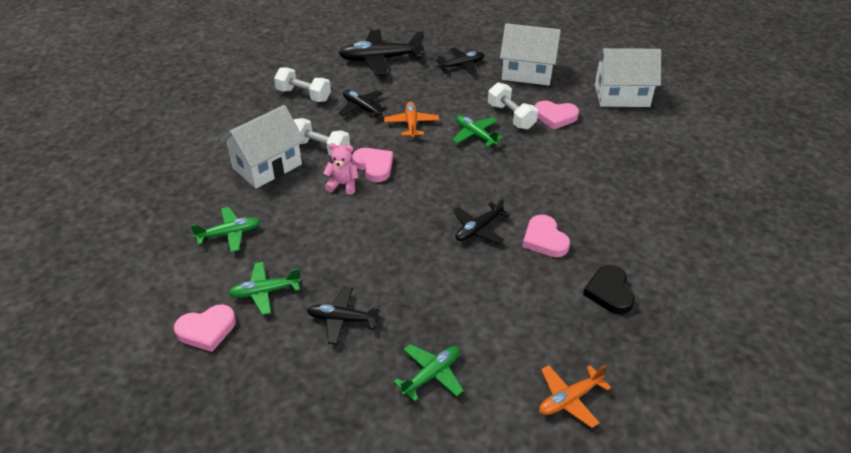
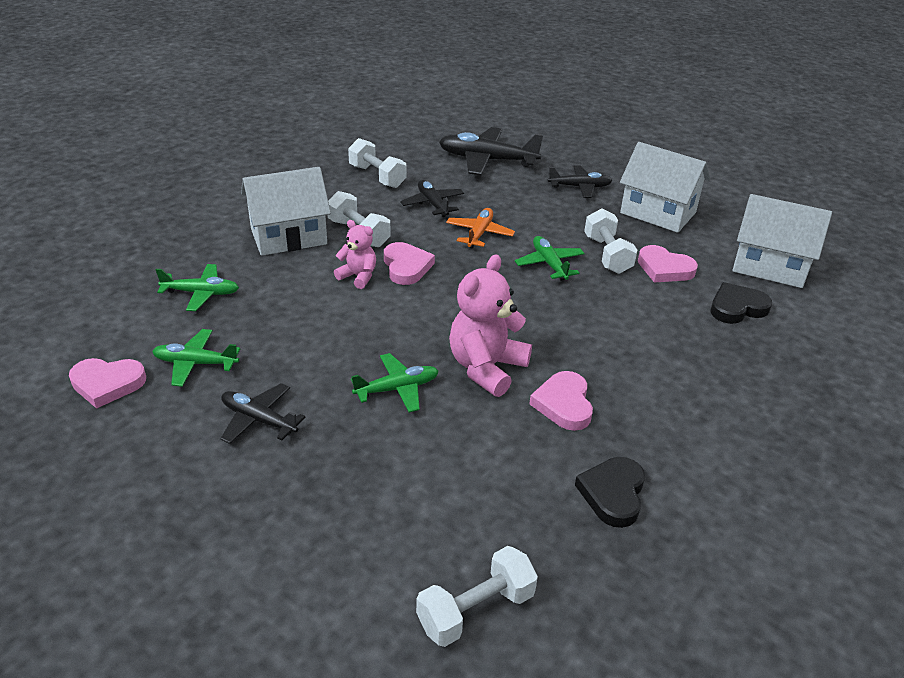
camera: 20 degrees right, 5 degrees down
(431, 375) = (319, 517): green plane -> green plane (397, 389)
(478, 229) = (486, 368): black plane -> pink teddy bear
(569, 399) = (475, 610): orange plane -> white dumbbell
(617, 133) = (737, 307): none -> black heart

